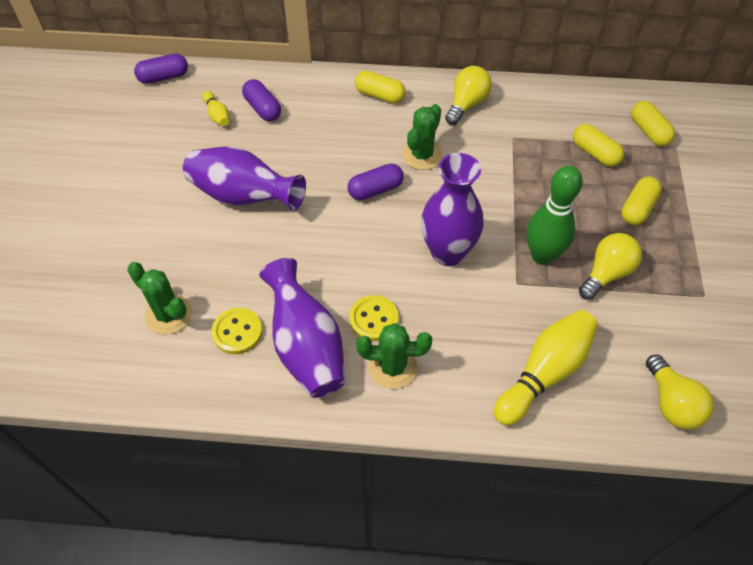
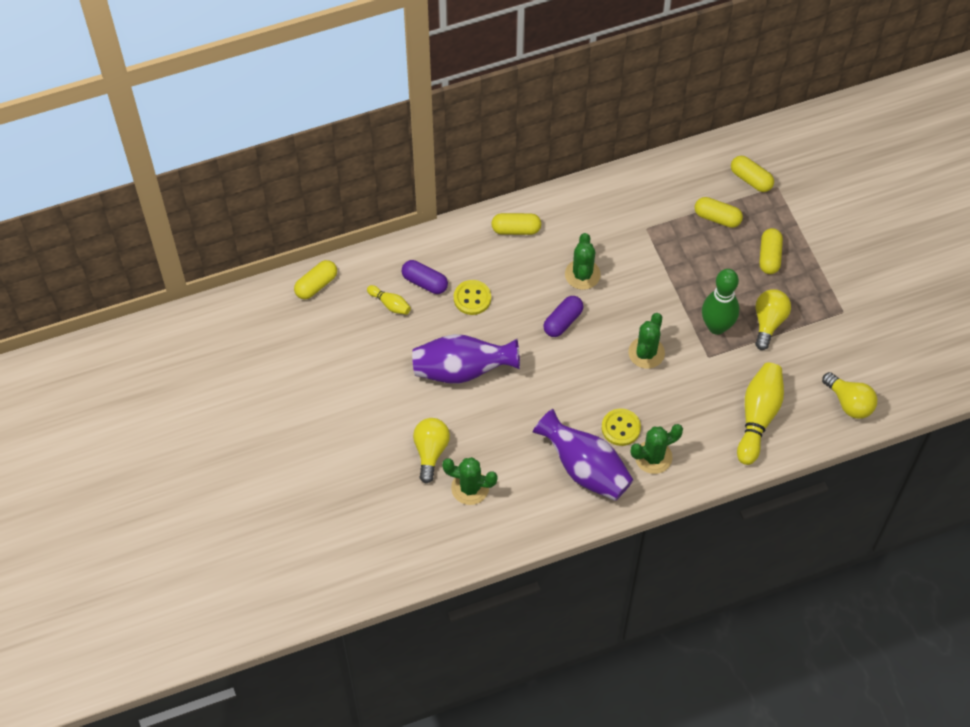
camera: 25 degrees left, 5 degrees up
(164, 77) = (316, 285): purple capsule -> yellow capsule
(237, 332) = (529, 479): yellow button -> yellow button (472, 298)
(447, 252) = (646, 353): purple vase -> green cactus
(466, 104) = (593, 210): yellow light bulb -> yellow light bulb (430, 451)

